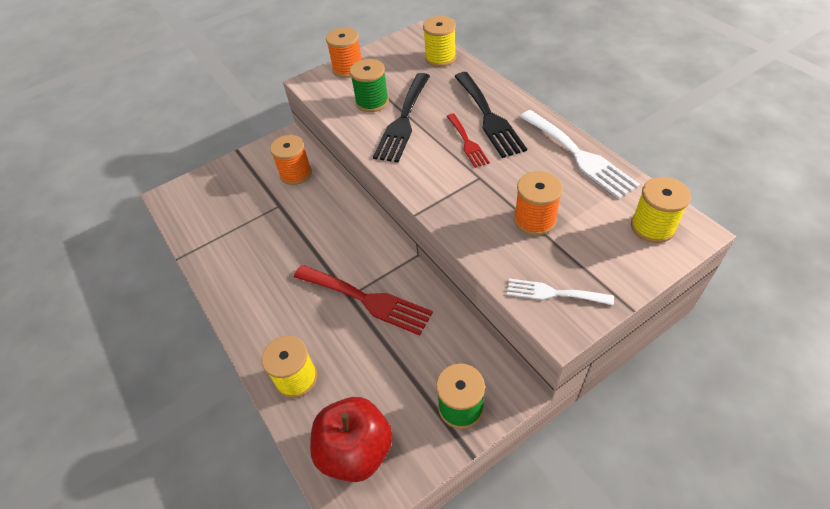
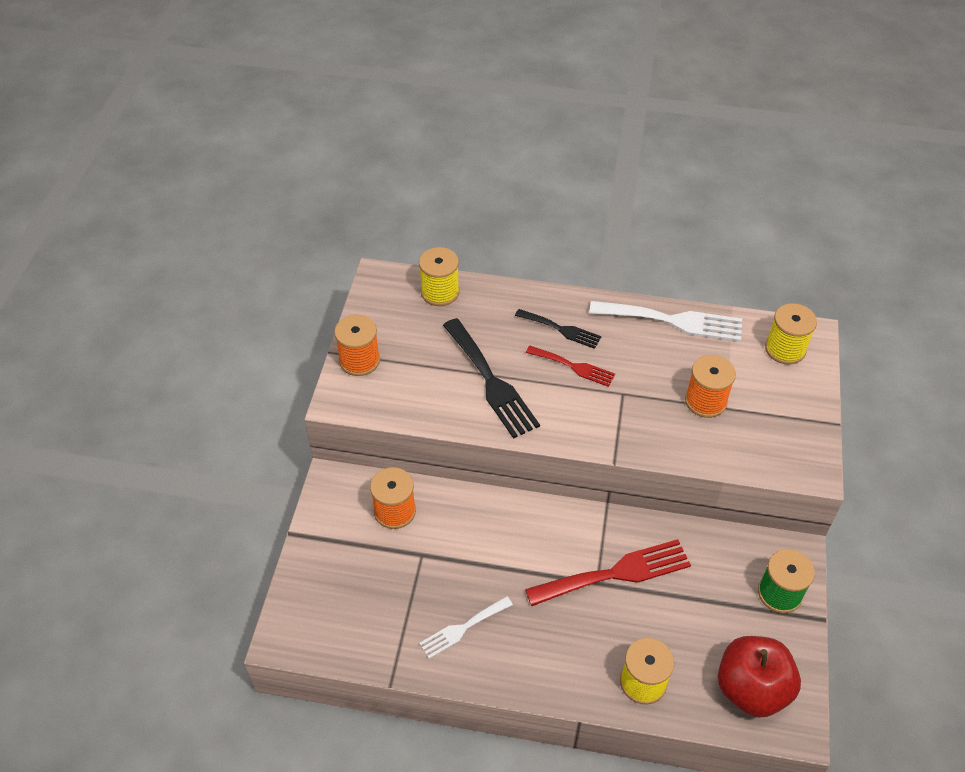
camera: 50 degrees left, 0 degrees up
(372, 102) = (435, 382): green spool -> none
(489, 117) = (561, 329): black fork -> black fork, size x0.58
(553, 293) = (782, 450): white fork -> white fork (462, 628)

